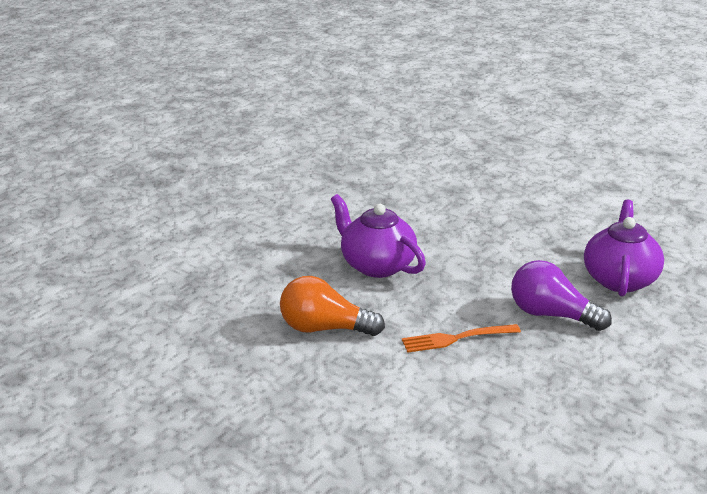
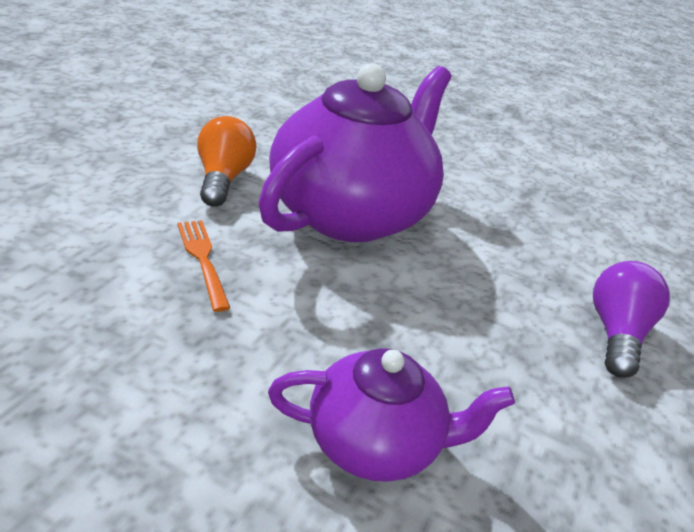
camera: 75 degrees right, 5 degrees up
(376, 265) = (351, 213): purple teapot -> purple teapot, size x1.87
(551, 315) = (260, 347): purple light bulb -> purple light bulb (616, 333)

